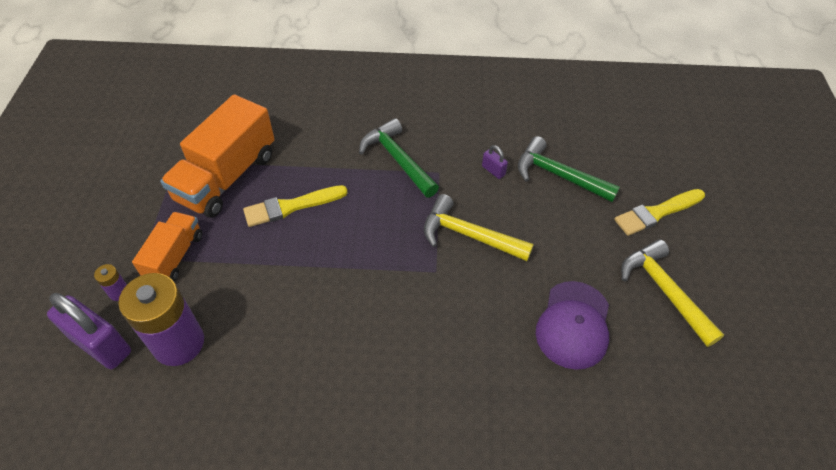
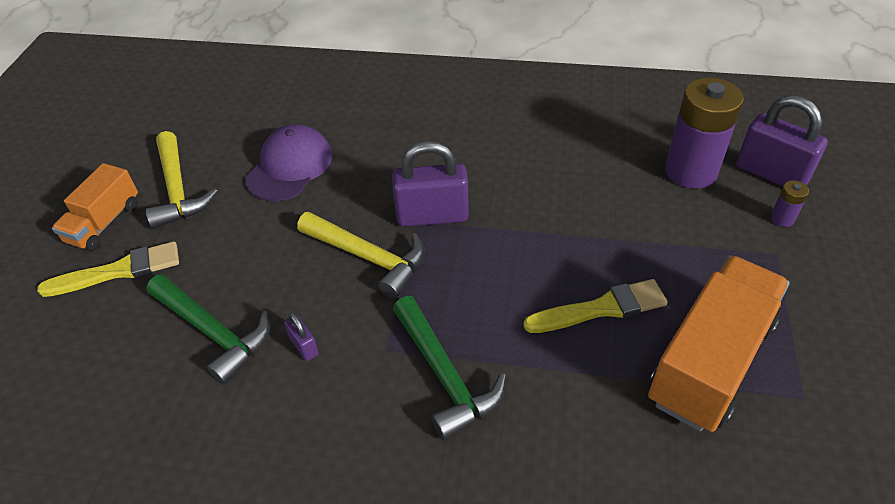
camera: 170 degrees left, 5 degrees down
(175, 256) = (735, 253): orange truck -> orange truck (104, 223)
(424, 277) = (432, 216): none -> purple padlock

